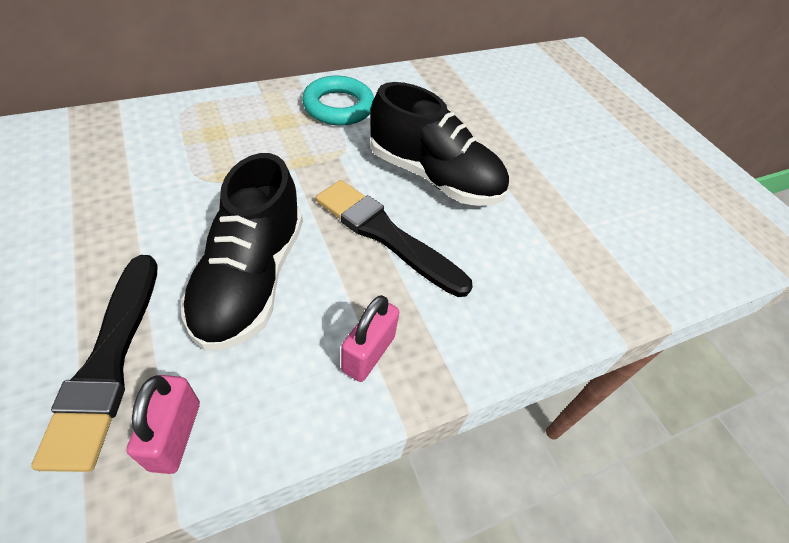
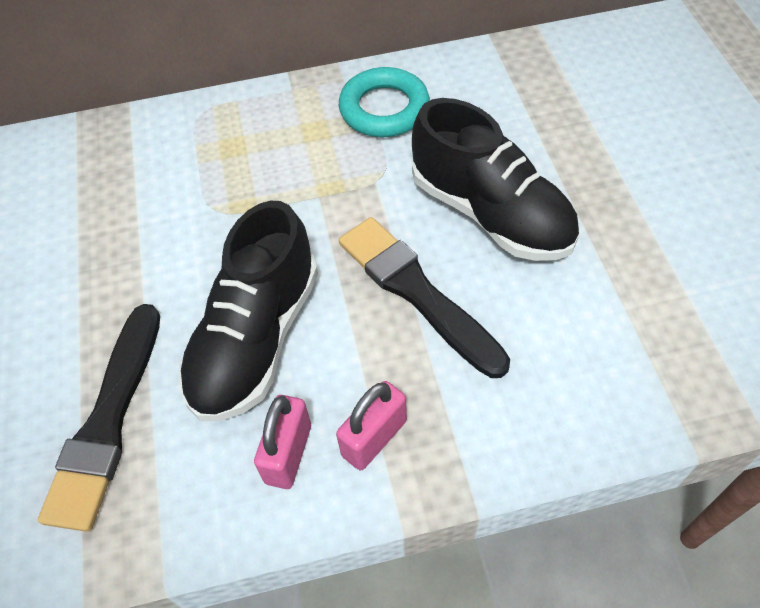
camera: 20 degrees right, 5 degrees up
(175, 435) = (167, 505): pink padlock -> pink padlock (288, 454)

